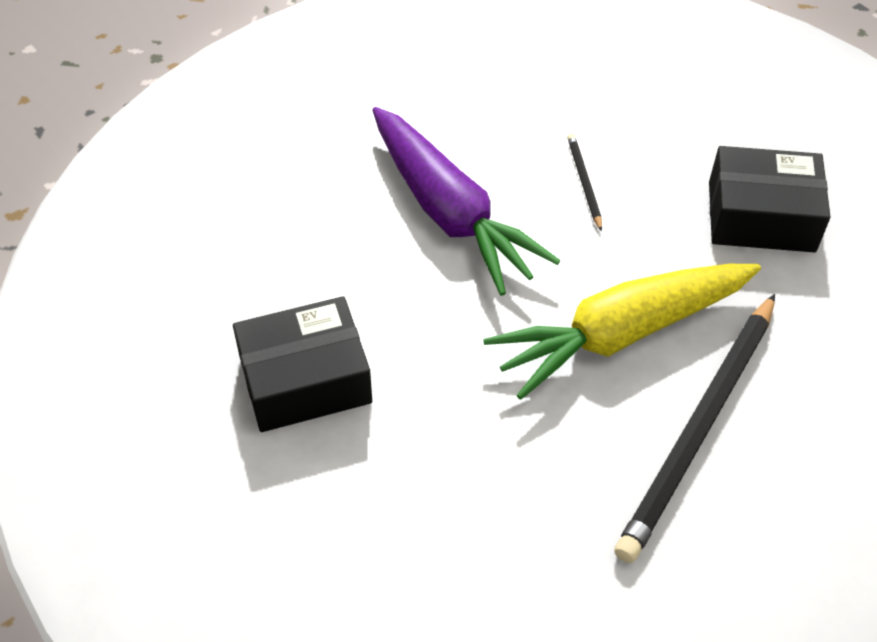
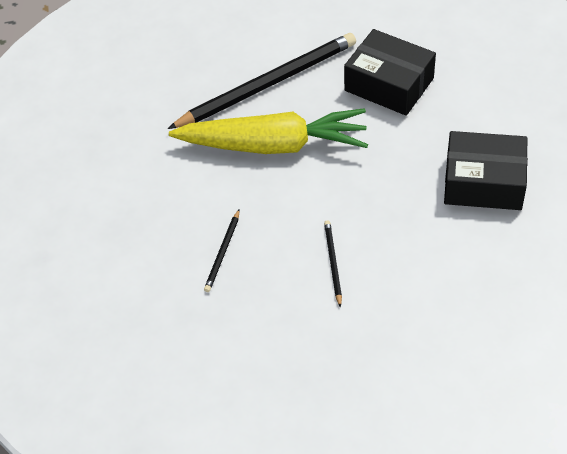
camera: 150 degrees left, 0 degrees up
(449, 213) = (333, 263): purple carrot -> black pencil
(761, 216) = (126, 186): black box -> black box (389, 84)

